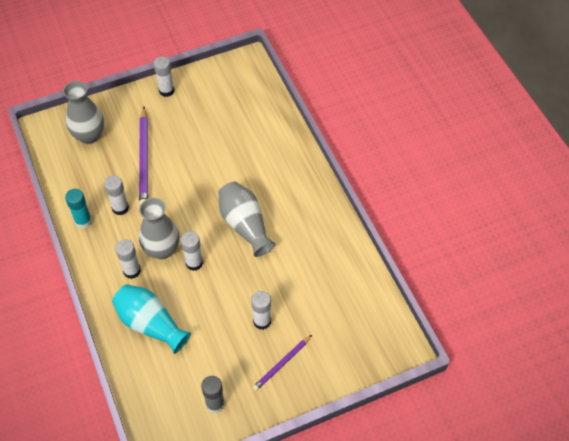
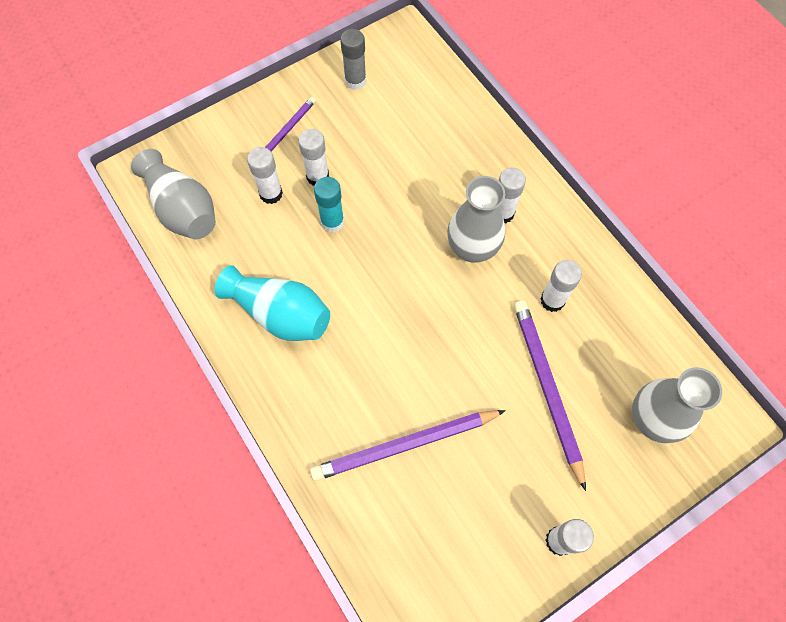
camera: 170 degrees right, 10 degrees up
(83, 221) = (596, 272): turquoise glue stick -> turquoise glue stick (332, 222)
(150, 324) = (455, 152): turquoise vase -> turquoise vase (280, 314)
(194, 263) = (423, 237): white glue stick -> white glue stick (271, 194)
(238, 144) = (405, 445): none -> purple pencil
(245, 225) = (365, 303): grey vase -> grey vase (182, 209)

